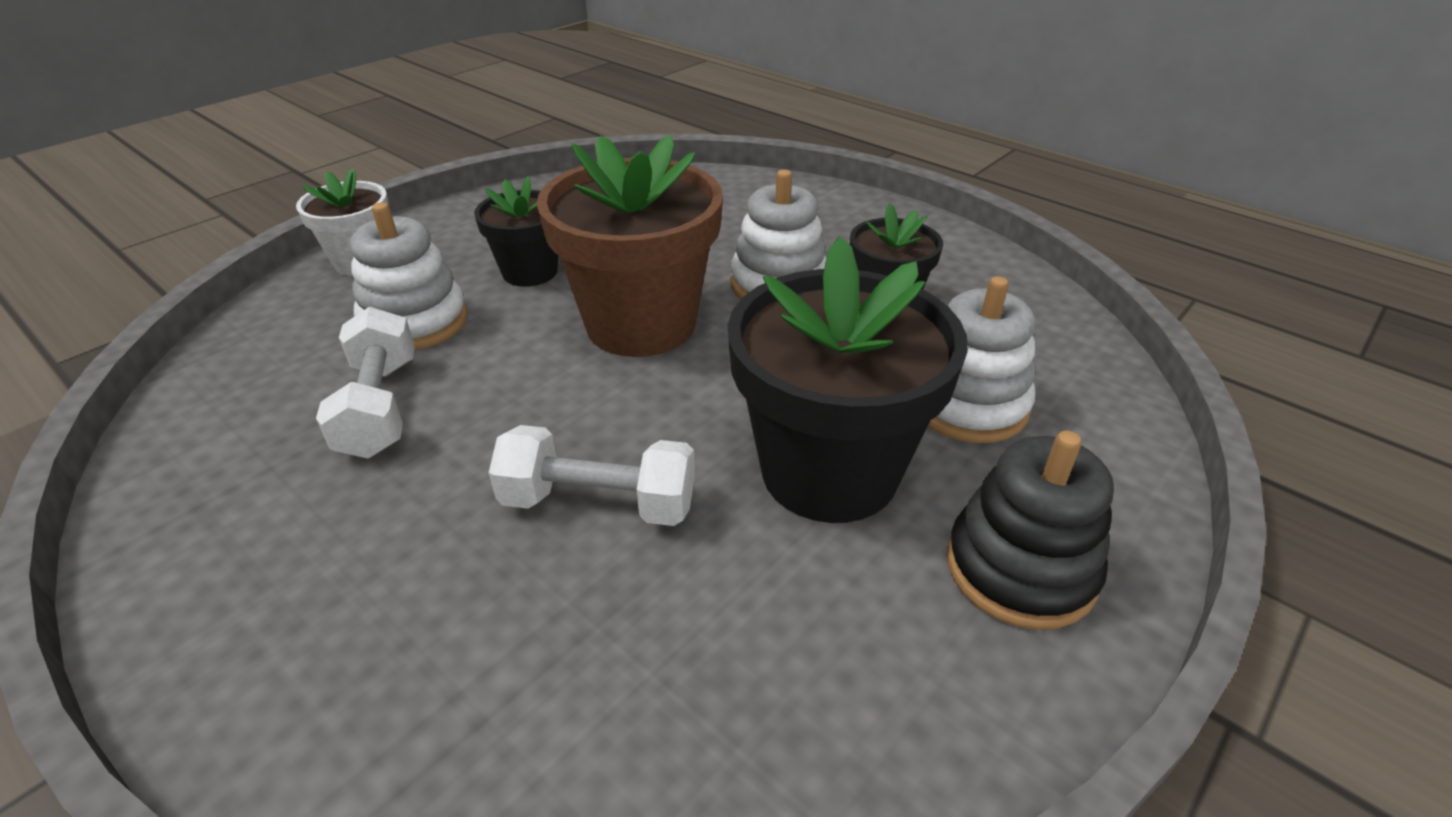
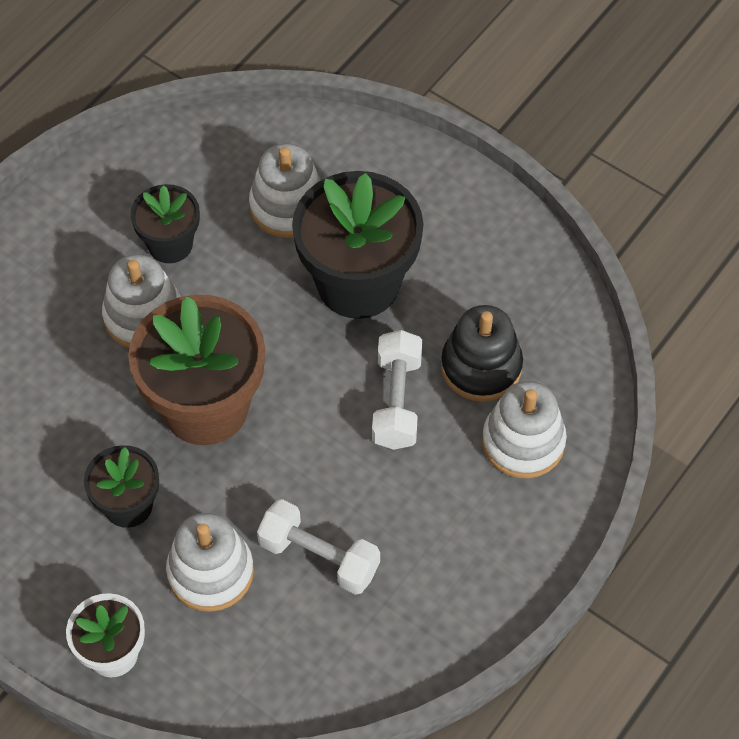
camera: 95 degrees left, 20 degrees up
(380, 407) = (319, 557): white dumbbell -> white dumbbell turned 45 degrees clockwise
(455, 682) = (523, 442): none -> white stacking toy
(1020, 569) = (422, 199): black stacking toy -> black stacking toy (481, 367)

